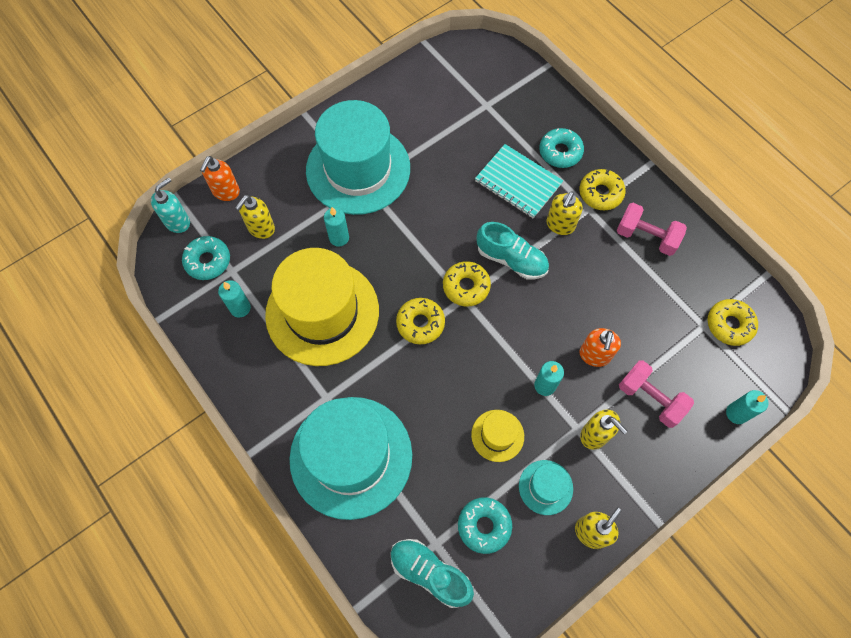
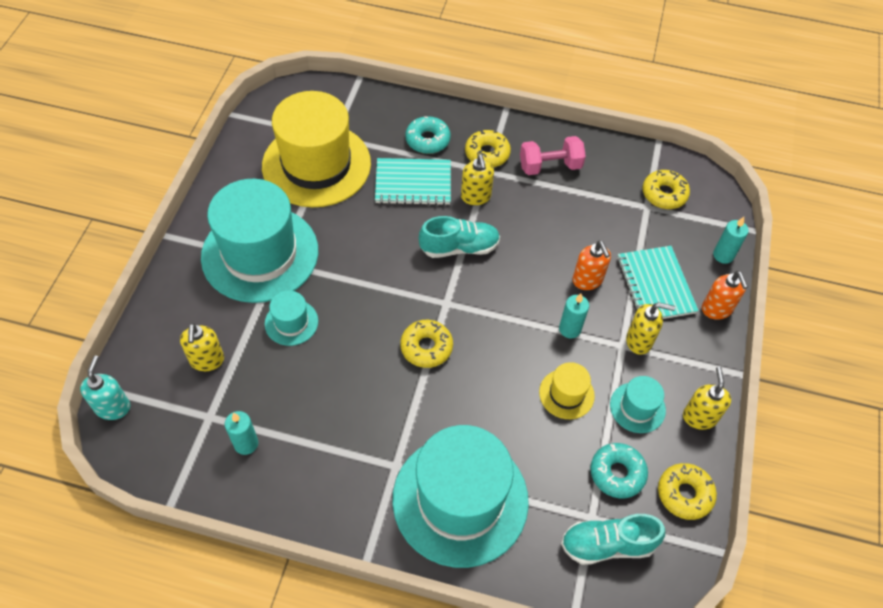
camera: 40 degrees left, 10 degrees down
(208, 261) = (176, 423): turquoise donut -> none
(226, 191) = (142, 349): orange soap dispenser -> orange soap dispenser (717, 309)
(322, 312) = (330, 395): yellow hat -> yellow hat (316, 165)
(339, 238) = (291, 322): turquoise candle -> turquoise hat
(466, 286) = (440, 292): yellow donut -> yellow donut (684, 494)
(650, 398) = (655, 285): pink dumbbell -> turquoise notebook

